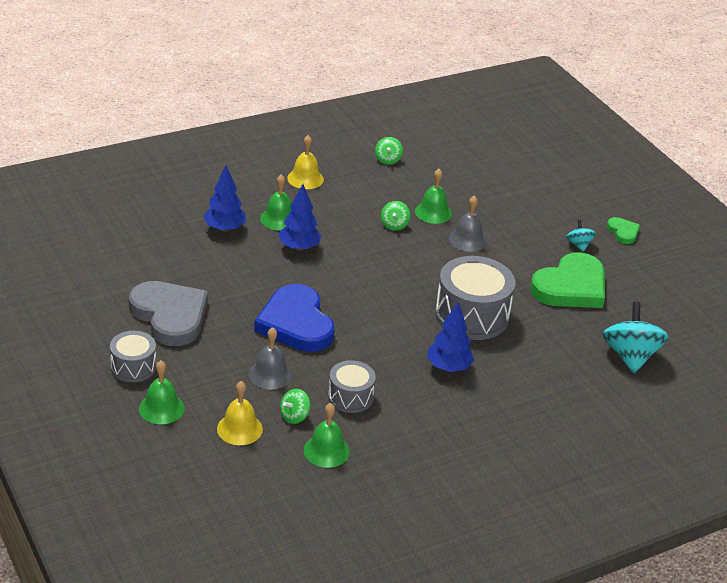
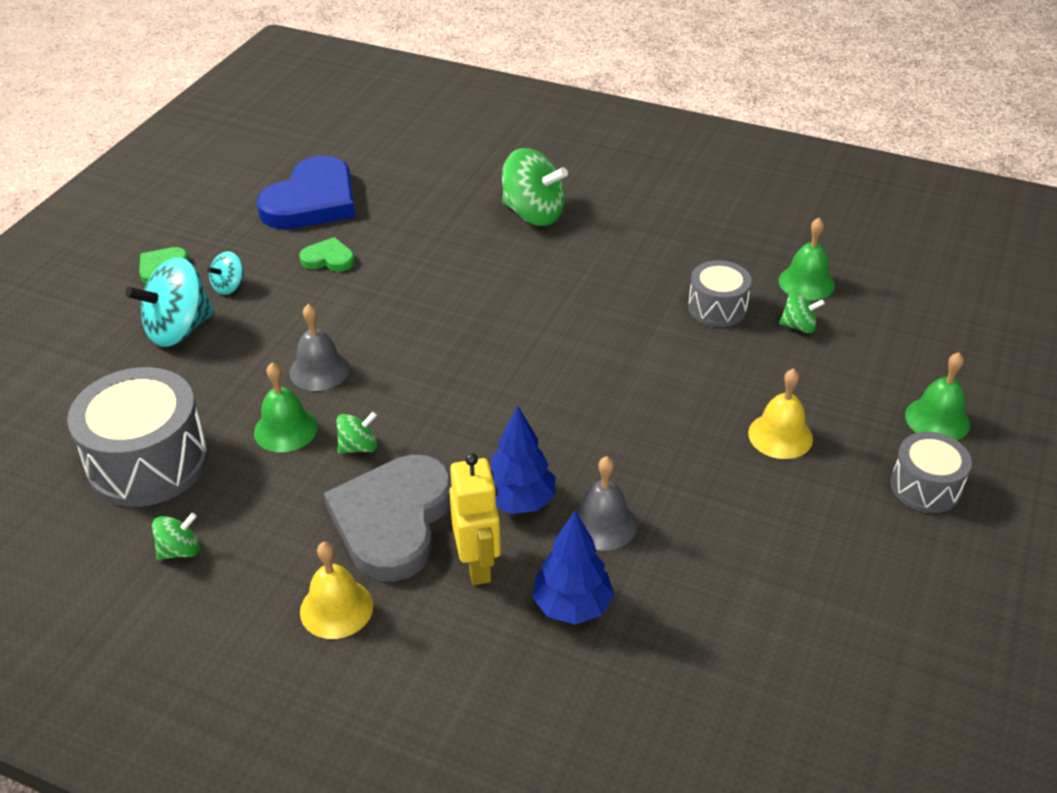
camera: 125 degrees left, 5 degrees up
(170, 316) = (808, 522): grey heart -> grey heart (393, 520)
(239, 429) = (871, 349): yellow bell -> yellow bell (780, 435)
(270, 374) = (771, 377): grey bell -> grey bell (603, 523)
(279, 219) = (478, 565): green bell -> yellow robot
(296, 323) = (666, 410): blue heart -> blue heart (312, 201)
(448, 367) = (580, 272): blue tree -> none
(472, 315) = (472, 298): grey drum -> grey drum (148, 462)
(535, 386) = (533, 214): none -> green spinning top
(571, 287) = (328, 259): green heart -> green heart, size x0.46
(630, 356) = (408, 183): turquoise spinning top -> turquoise spinning top (179, 330)

